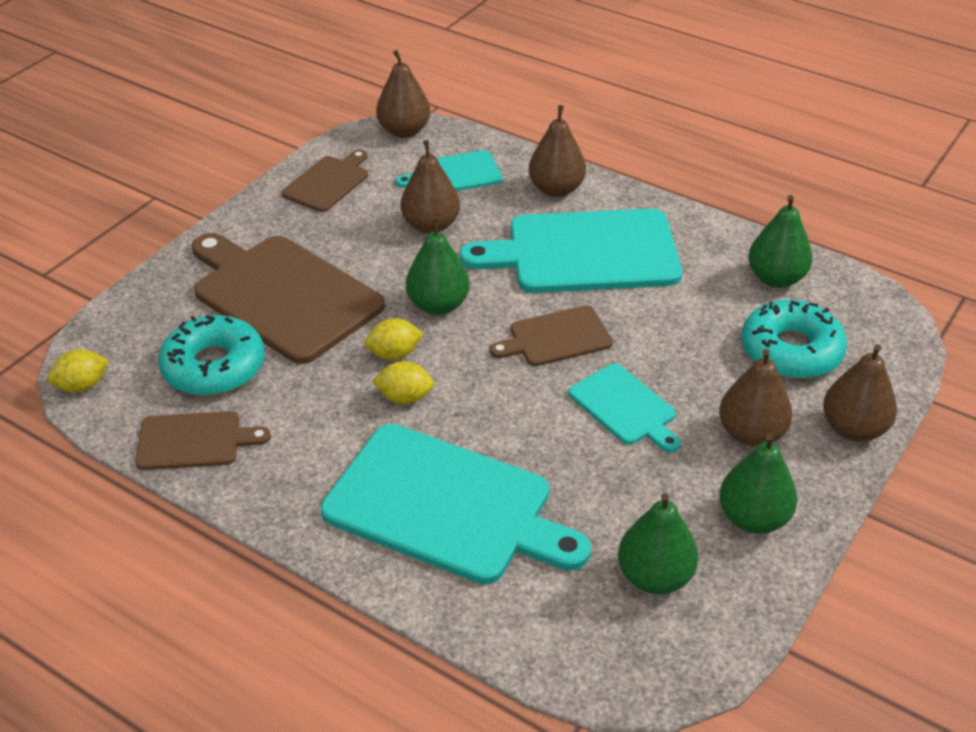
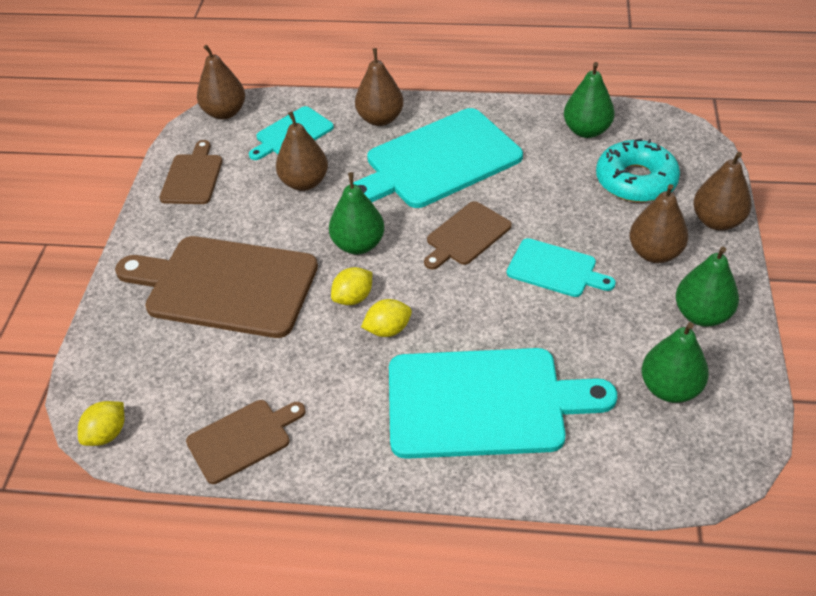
camera: 25 degrees left, 5 degrees up
(214, 367) = (212, 369): turquoise donut -> none

